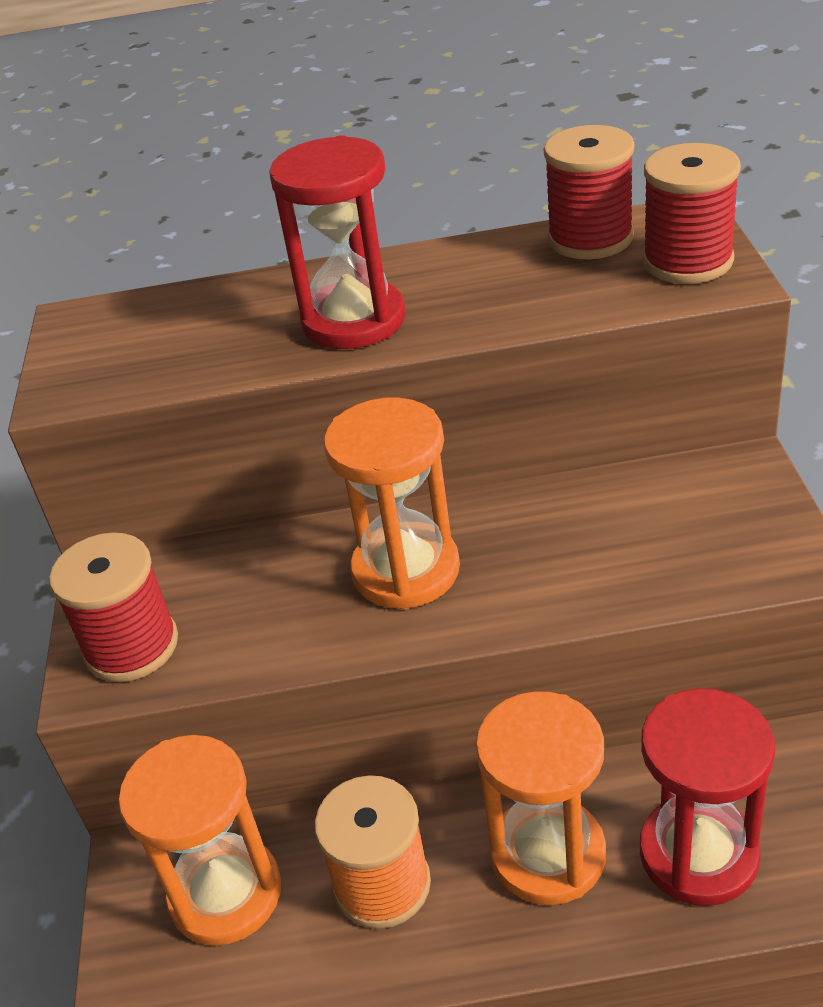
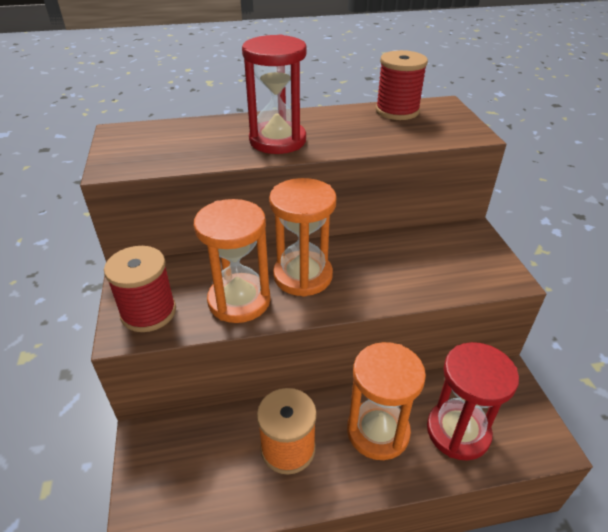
camera: 10 degrees left, 0 degrees up
(225, 893) = (198, 454): orange hourglass -> orange hourglass (239, 300)
(687, 261) = (450, 124): red spool -> none

